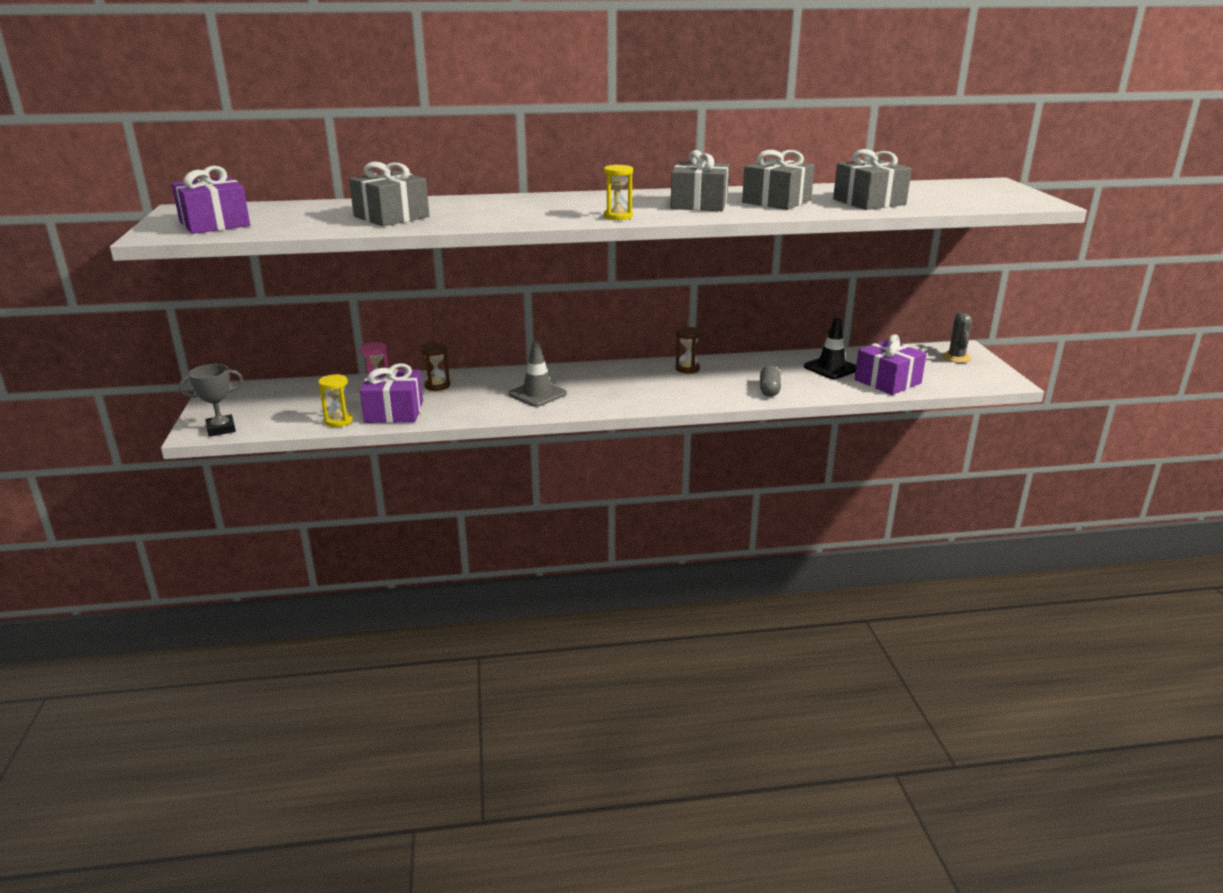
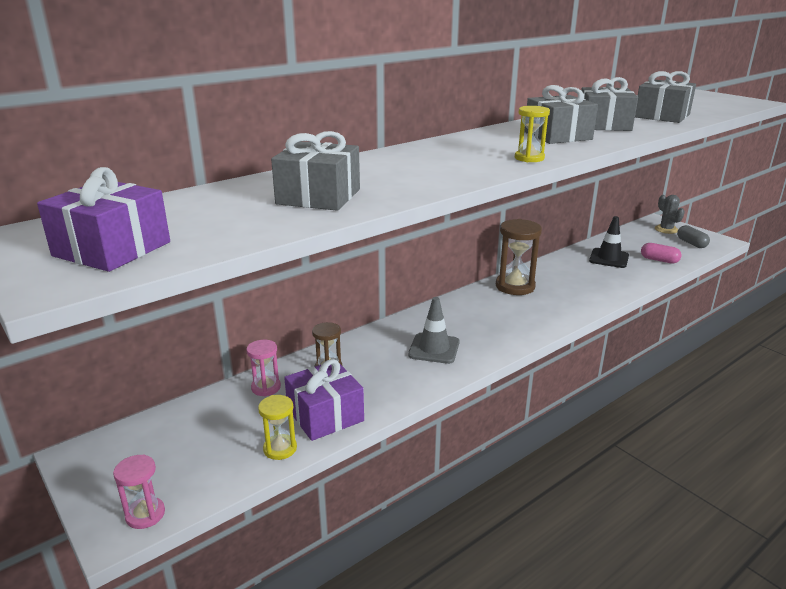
camera: 30 degrees left, 0 degrees up
(221, 429) = (145, 514): grey trophy -> pink hourglass
(687, 368) = (515, 286): brown hourglass -> brown hourglass, size x1.76
(769, 390) = (599, 289): grey capsule -> grey capsule (691, 243)
(887, 381) = (659, 260): purple gift -> pink capsule

